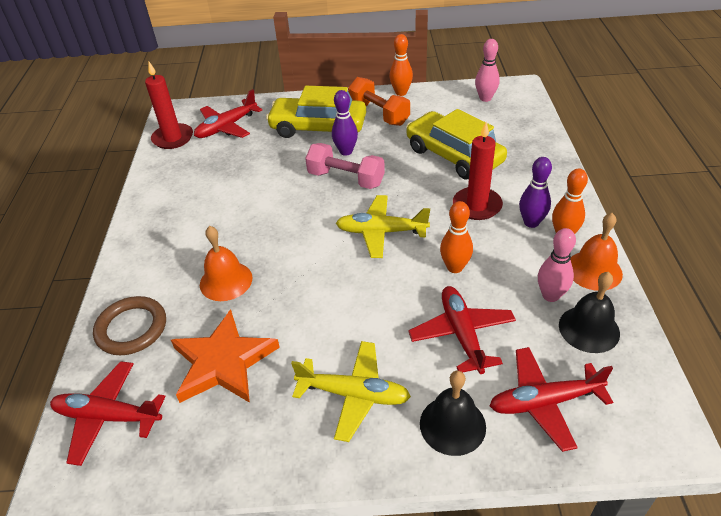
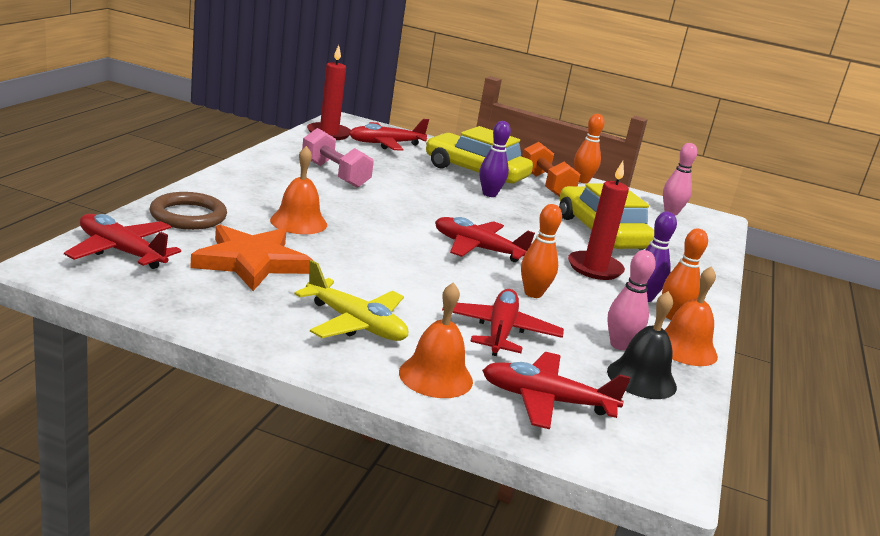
camera: 15 degrees right, 20 degrees down
(346, 179) = (473, 208): pink dumbbell -> pink dumbbell (334, 174)
(381, 232) = (477, 248): yellow plane -> red plane
(452, 425) = (436, 376): black bell -> orange bell

